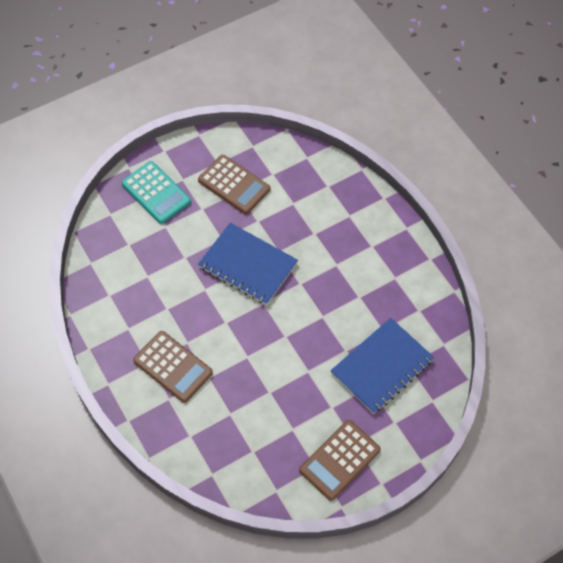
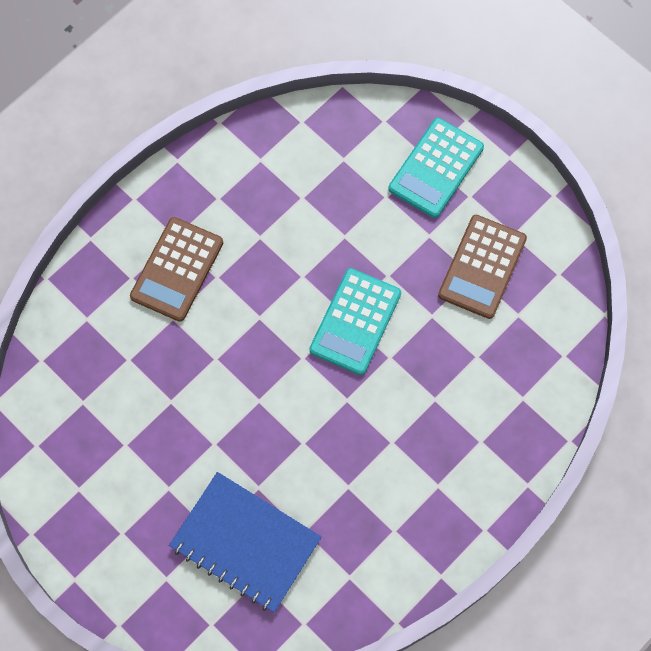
camera: 75 degrees right, 10 degrees up
(248, 265) = (355, 322): blue notebook -> turquoise calculator
(340, 460) = (95, 517): brown calculator -> none

